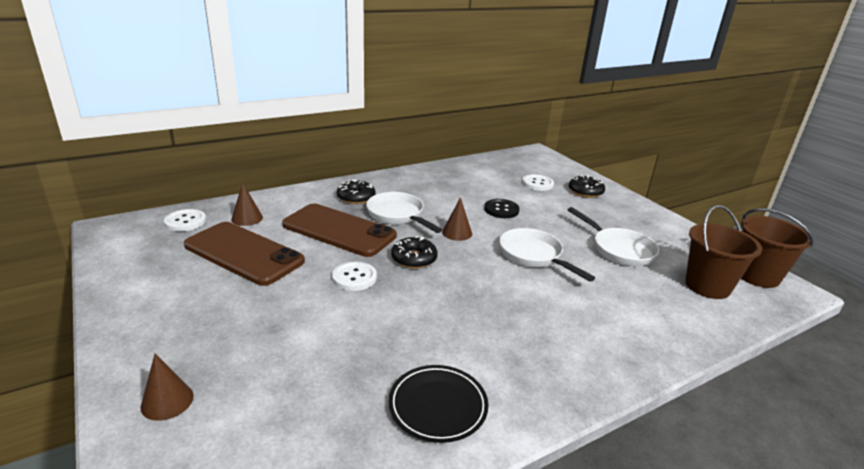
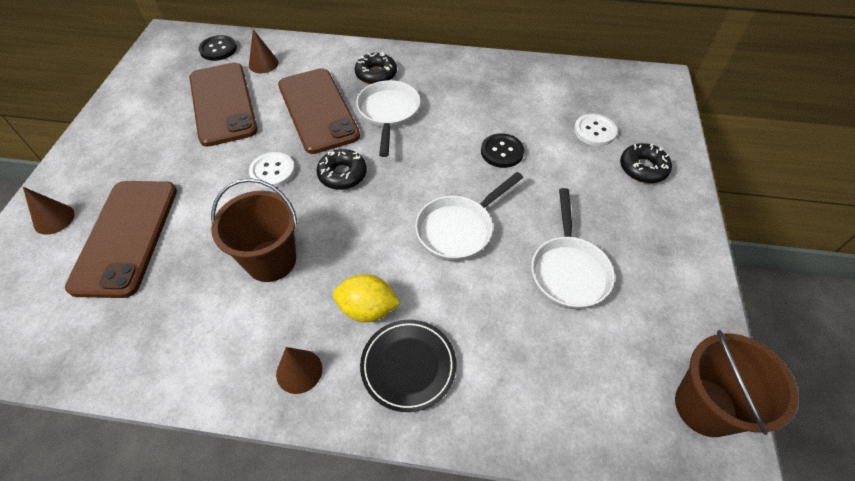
camera: 40 degrees right, 25 degrees up
(185, 221) = (218, 49): white button -> black button
(276, 375) = (126, 236): none -> brown phone
(438, 406) = (190, 335): black plate -> black plate (408, 366)
(457, 232) = (418, 161): brown cone -> brown cone (299, 371)
(533, 256) = (459, 229): white pan -> white pan turned 135 degrees counterclockwise
(541, 321) = (367, 309): none -> yellow lemon
(707, 286) = (610, 379): brown bucket -> brown bucket (271, 260)

